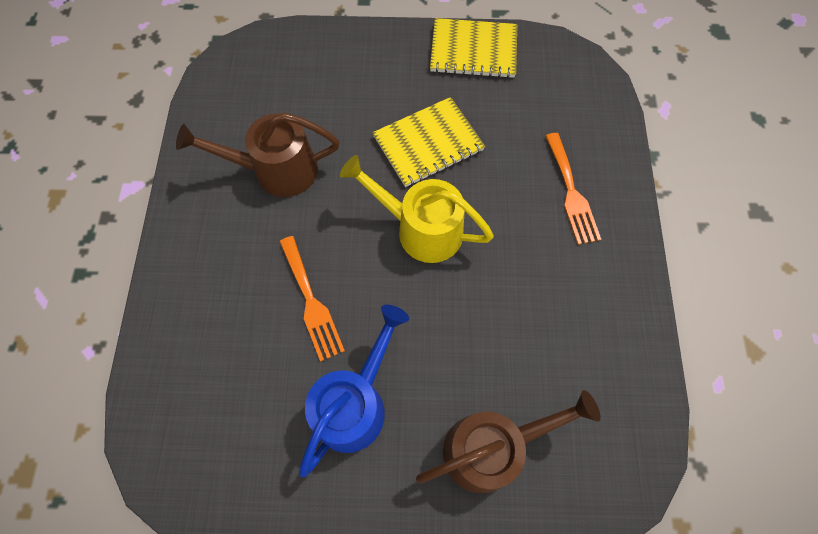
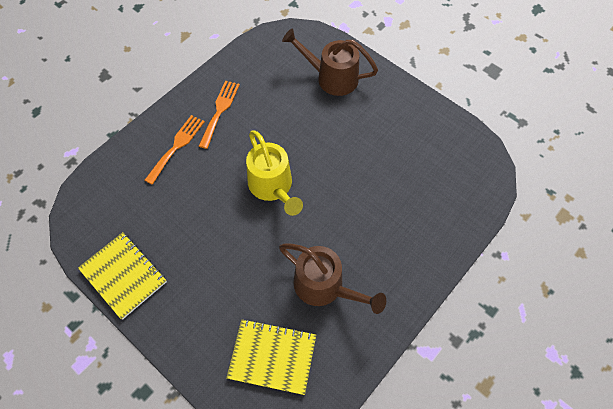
camera: 140 degrees left, 5 degrees down
(311, 302) = (363, 192): orange fork -> orange fork (220, 111)
(355, 403) = (377, 133): blue watering can -> none
(428, 144) = (219, 232): yellow notebook -> yellow notebook (272, 356)

